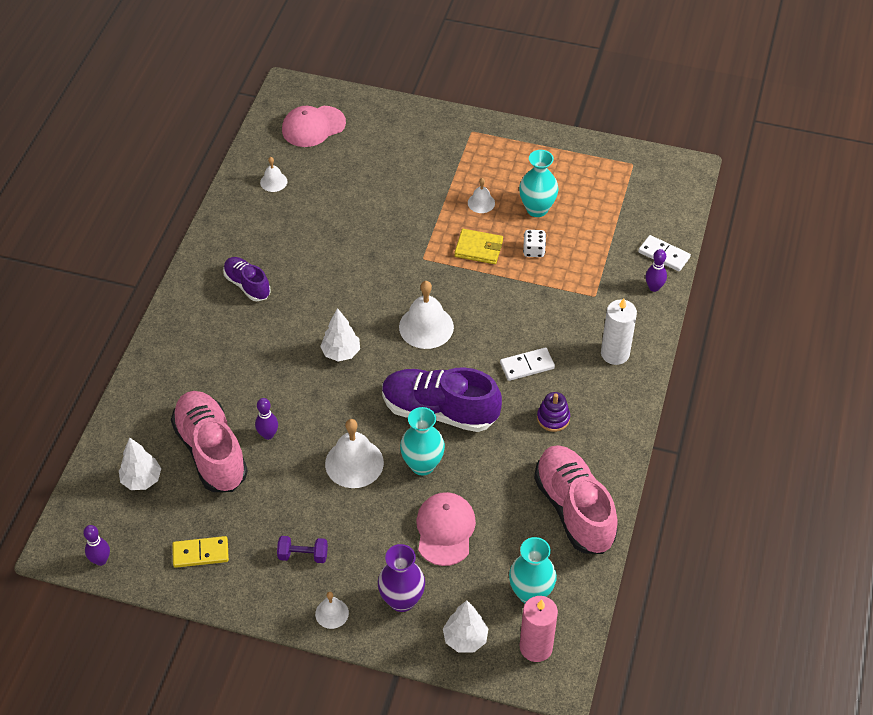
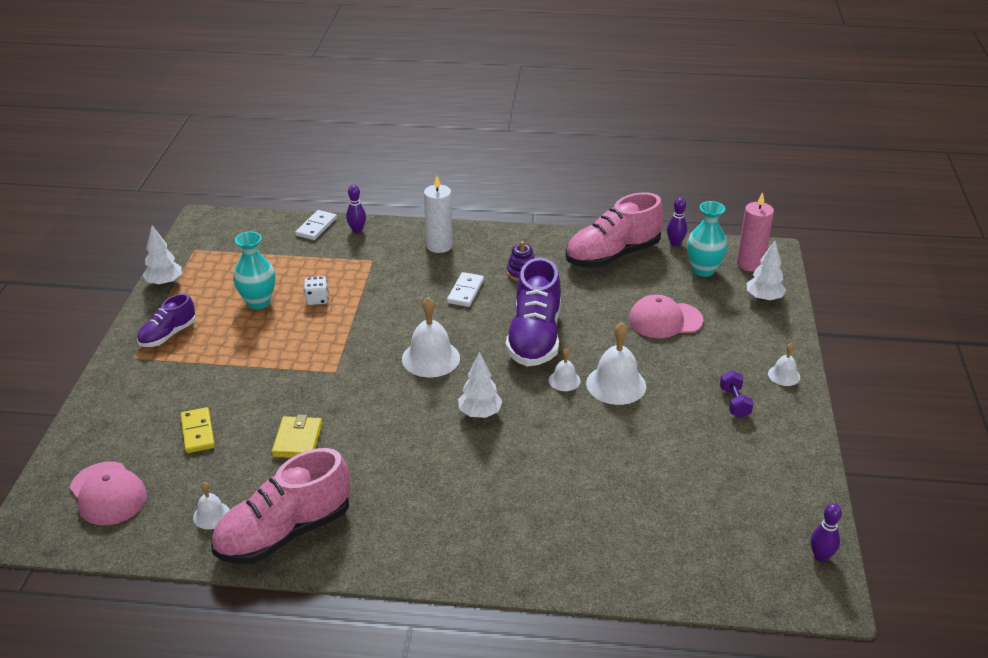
camera: 100 degrees left, 15 degrees down
(142, 480) = (704, 544): white tree -> white tree (165, 283)
(200, 553) = (770, 476): yellow domino -> yellow domino (197, 432)
(211, 451) = (643, 492): pink shoe -> pink shoe (284, 533)
(247, 285) = (393, 508): purple shoe -> purple shoe (168, 335)
(268, 435) = (605, 451): purple bowling pin -> purple bowling pin (675, 243)
(402, 600) = (747, 336): purple vase -> none
(422, 465) = (601, 341): turquoise vase -> none
(478, 248) = (317, 335): yellow wallet -> yellow wallet (297, 440)
(481, 203) = (249, 339): white bell -> white bell (564, 380)
(527, 366) = (465, 291): white domino -> white domino turned 45 degrees clockwise

